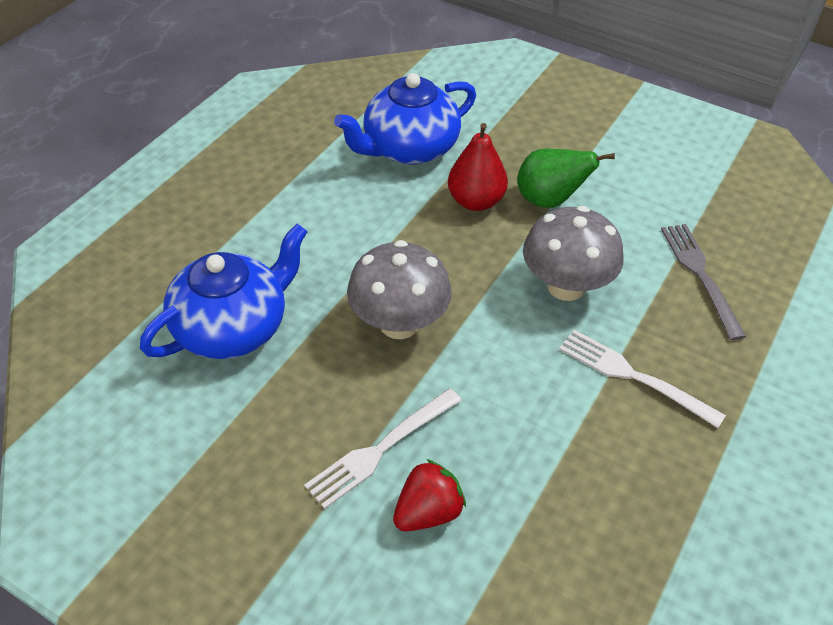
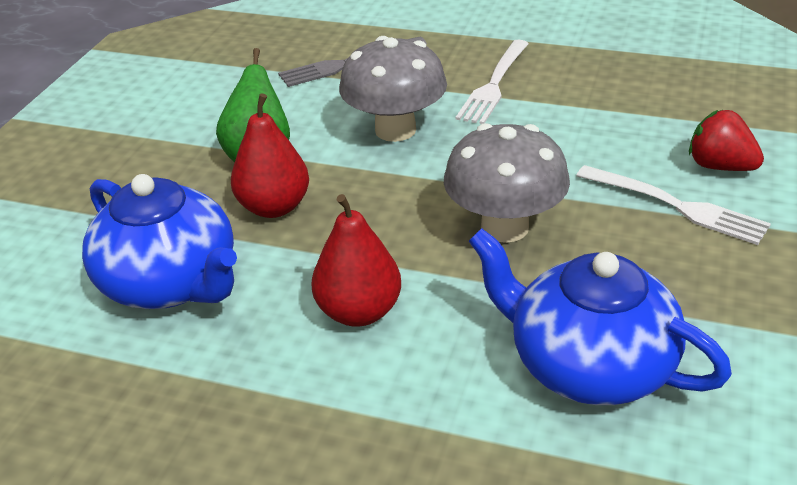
camera: 100 degrees left, 10 degrees down
(340, 227) = (359, 312): none -> red pear

